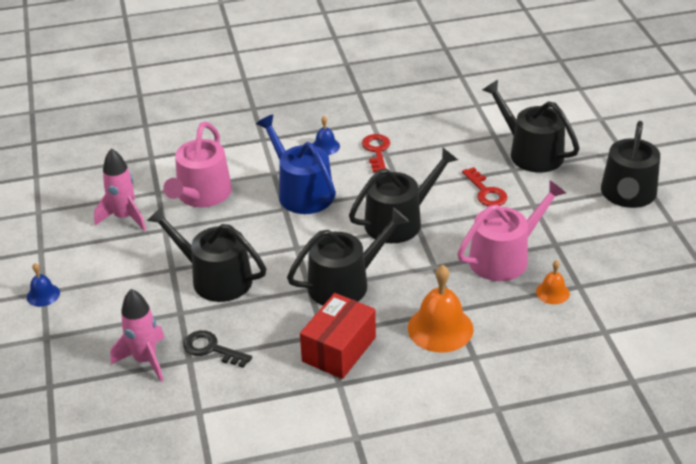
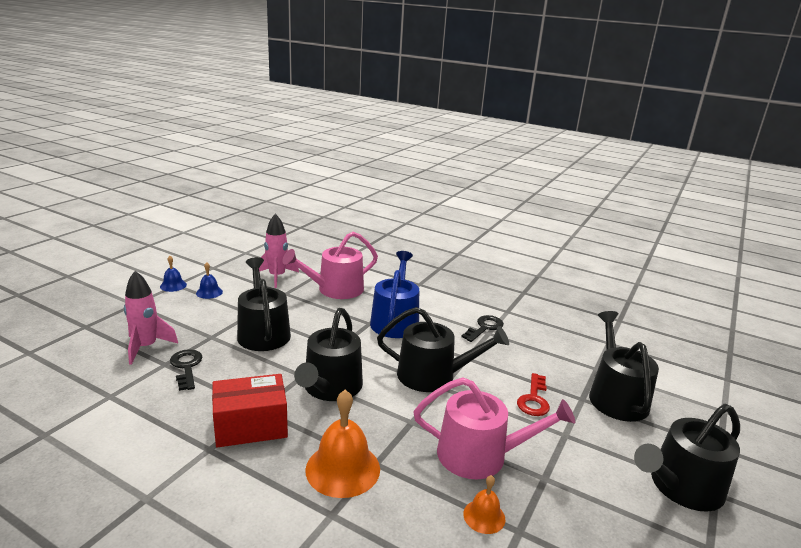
camera: 40 degrees right, 15 degrees down
(325, 146) = (452, 307): blue bell -> blue bell (209, 292)
(345, 283) = (330, 388): black watering can -> black watering can turned 90 degrees clockwise
(376, 151) = (484, 328): red key -> black key

